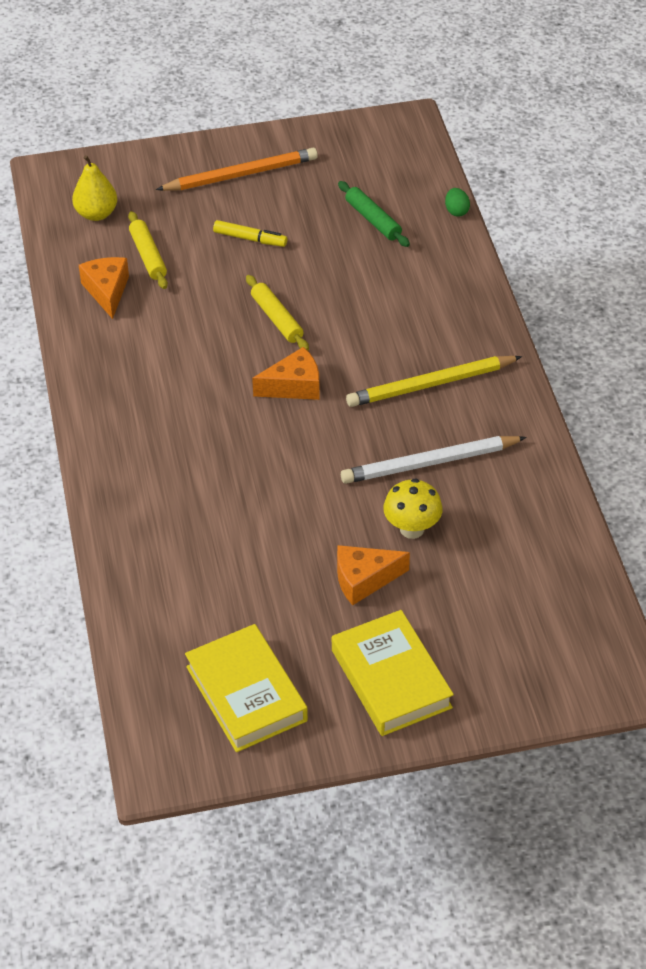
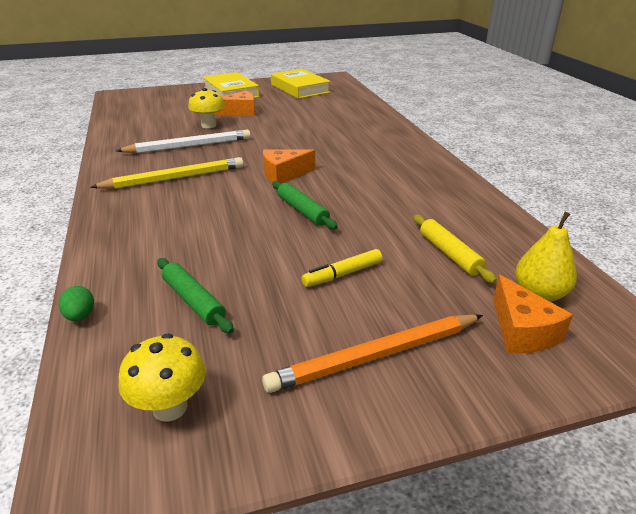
camera: 175 degrees right, 15 degrees down
(107, 291) = (471, 224): orange cheese -> orange cheese (522, 331)
(250, 239) = (342, 274): yellow marker -> yellow marker turned 45 degrees counterclockwise
(276, 319) = (302, 210): yellow rolling pin -> green rolling pin
(373, 152) = (170, 407): none -> yellow mushroom

